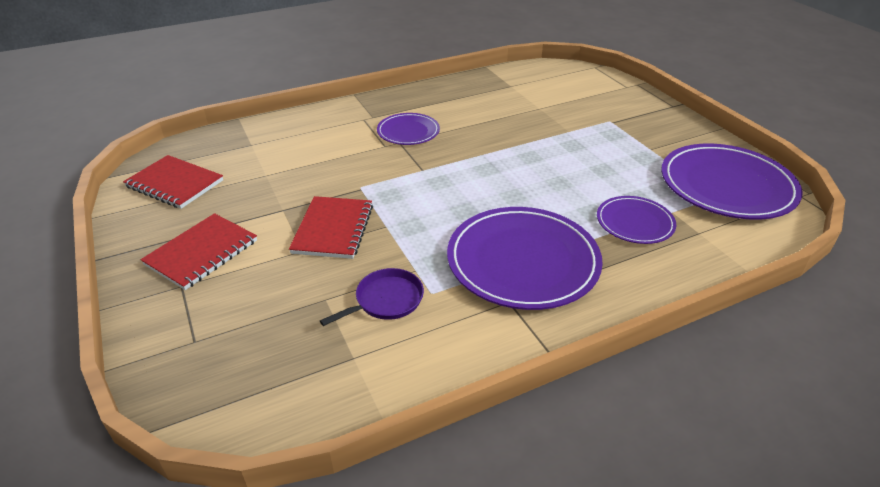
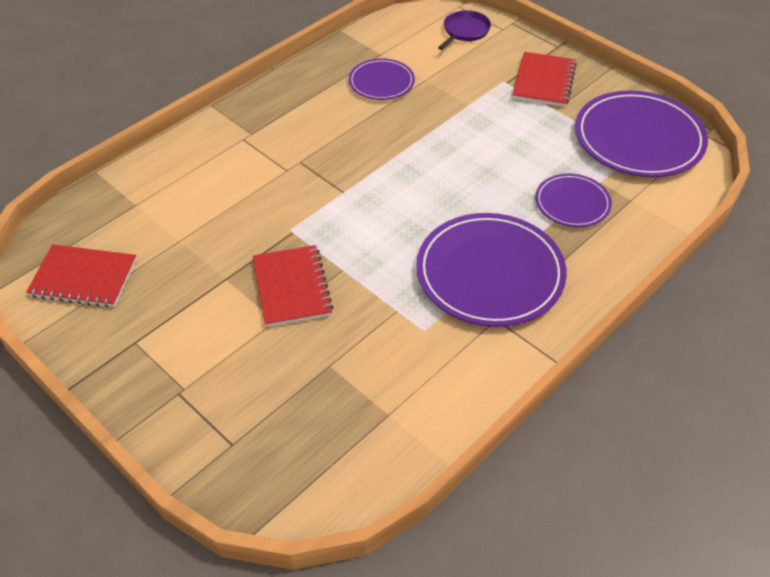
camera: 20 degrees left, 10 degrees up
(202, 253) = (174, 352): red notebook -> red notebook (544, 81)
(386, 300) = (386, 350): purple pan -> purple pan (465, 31)
(408, 132) = (302, 145): purple plate -> purple plate (381, 82)

